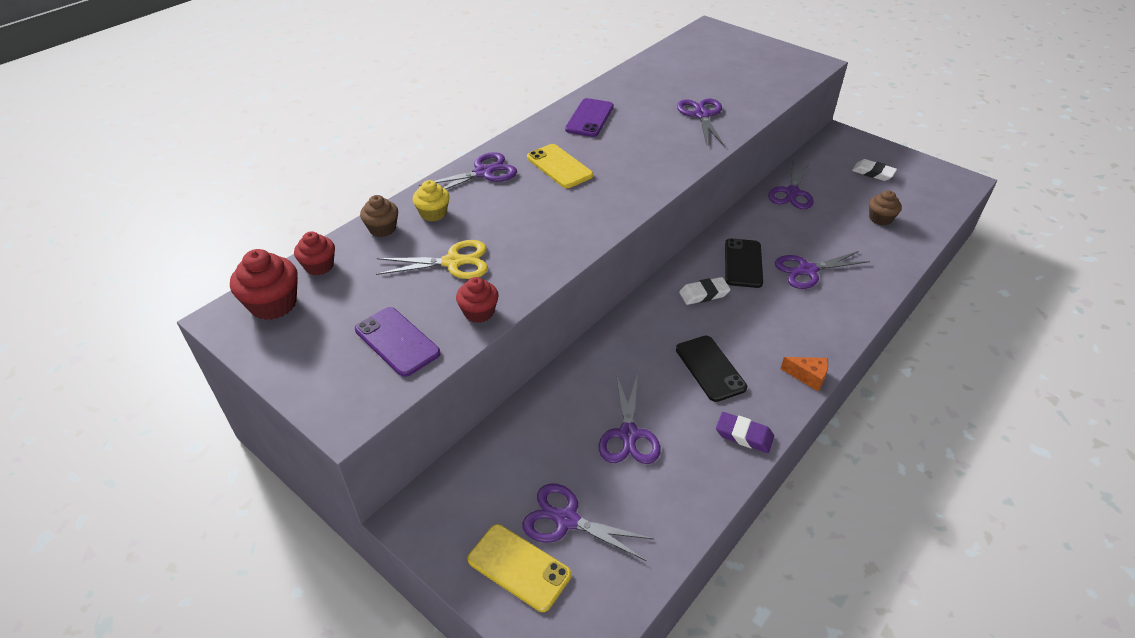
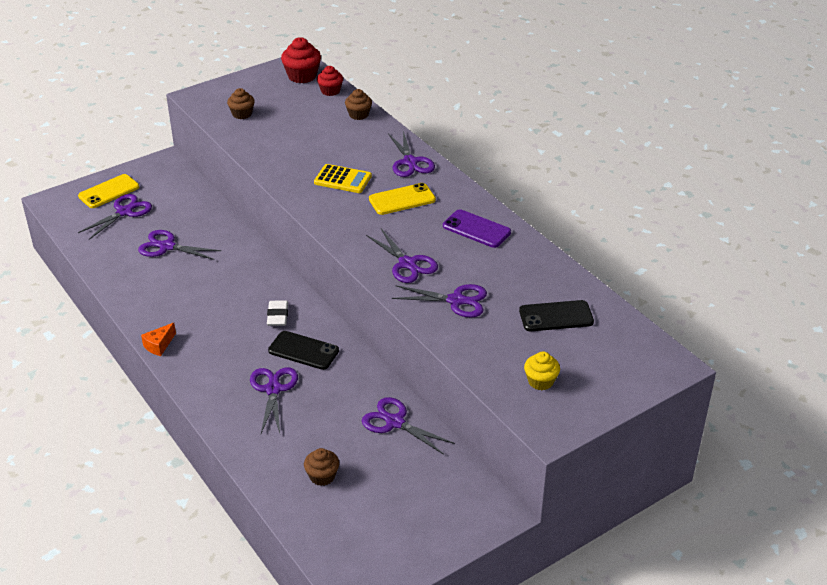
camera: 105 degrees right, 5 degrees down
(397, 341) = (242, 114): purple phone -> brown cupcake
(433, 213) = (366, 135): yellow cupcake -> yellow cupcake (540, 381)
(453, 262) = (305, 139): yellow scissors -> none
(479, 312) = (249, 143): red cupcake -> none
(537, 213) = (343, 179): none -> yellow calculator
(666, 147) = (407, 264): none -> purple scissors
(710, 368) = (198, 297): black phone -> black phone (556, 316)
(744, 435) = (132, 296): purple eraser -> none
(873, 173) = (406, 508): white eraser -> none

